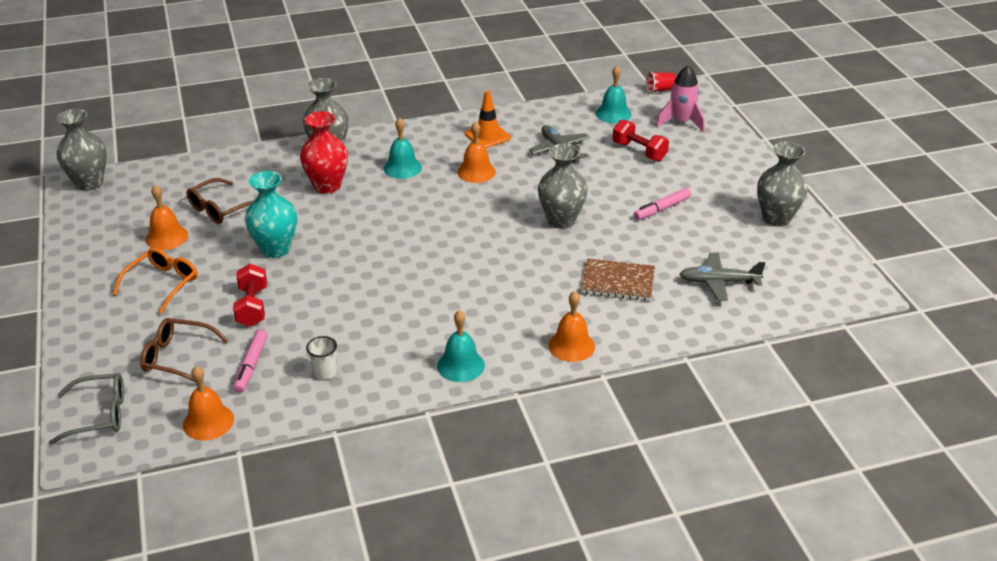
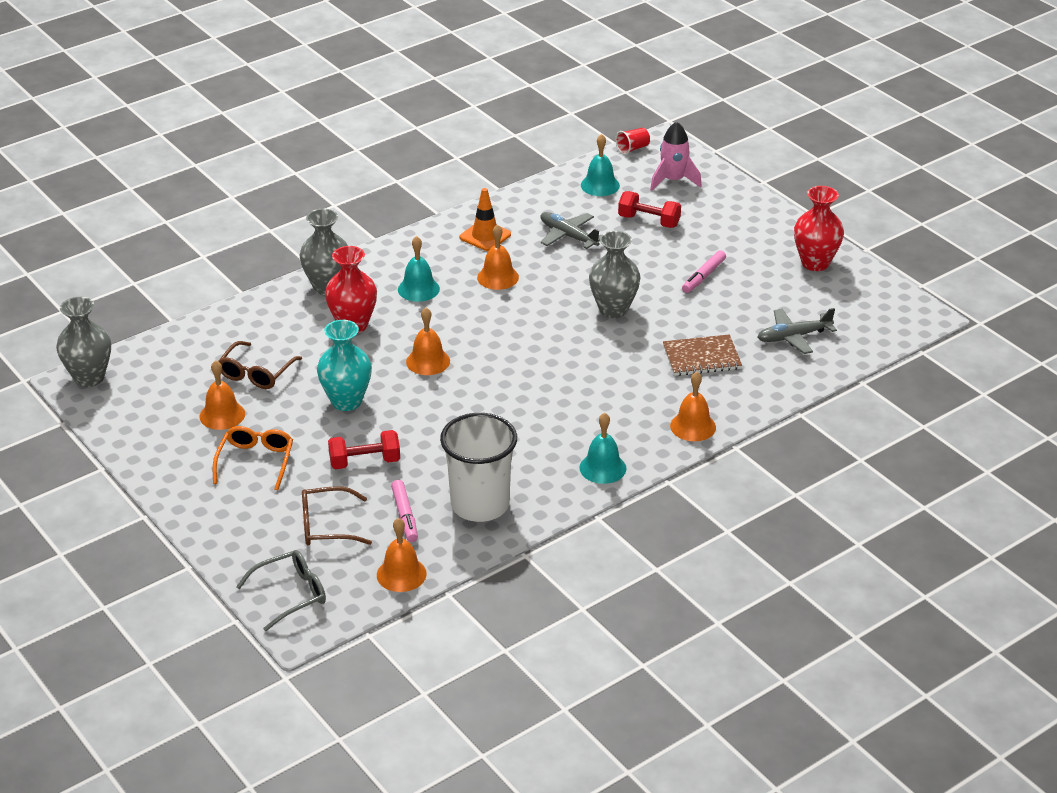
camera: 20 degrees left, 0 degrees up
(252, 307) = (365, 462): red dumbbell -> red dumbbell turned 75 degrees counterclockwise
(325, 372) = (480, 505): white cup -> white cup, size x2.49
(368, 230) = (428, 361): none -> orange bell
(776, 218) = (815, 263): grey vase -> red vase

